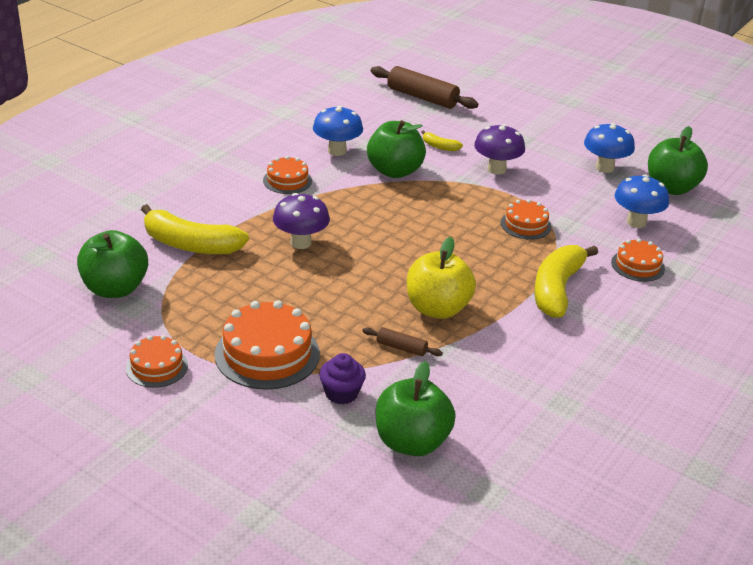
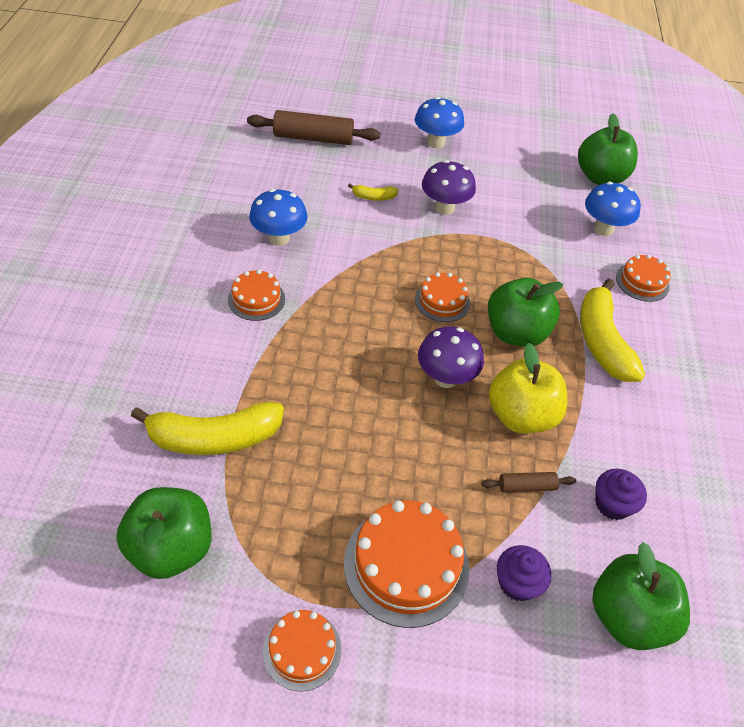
camera: 30 degrees left, 15 degrees up
(300, 243) = (330, 383): purple mushroom -> purple mushroom (446, 378)
(394, 171) = (354, 245): green apple -> green apple (516, 333)
(463, 382) = (612, 504): none -> purple cupcake
(525, 225) = (518, 269): orange cake -> orange cake (442, 301)
(604, 168) = (532, 172): blue mushroom -> blue mushroom (436, 143)

